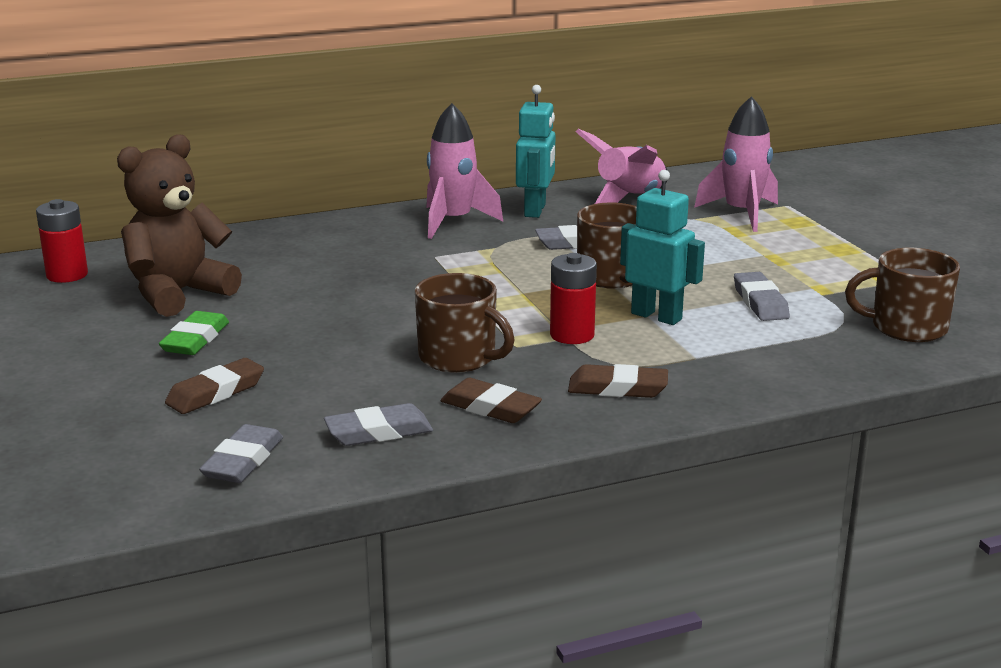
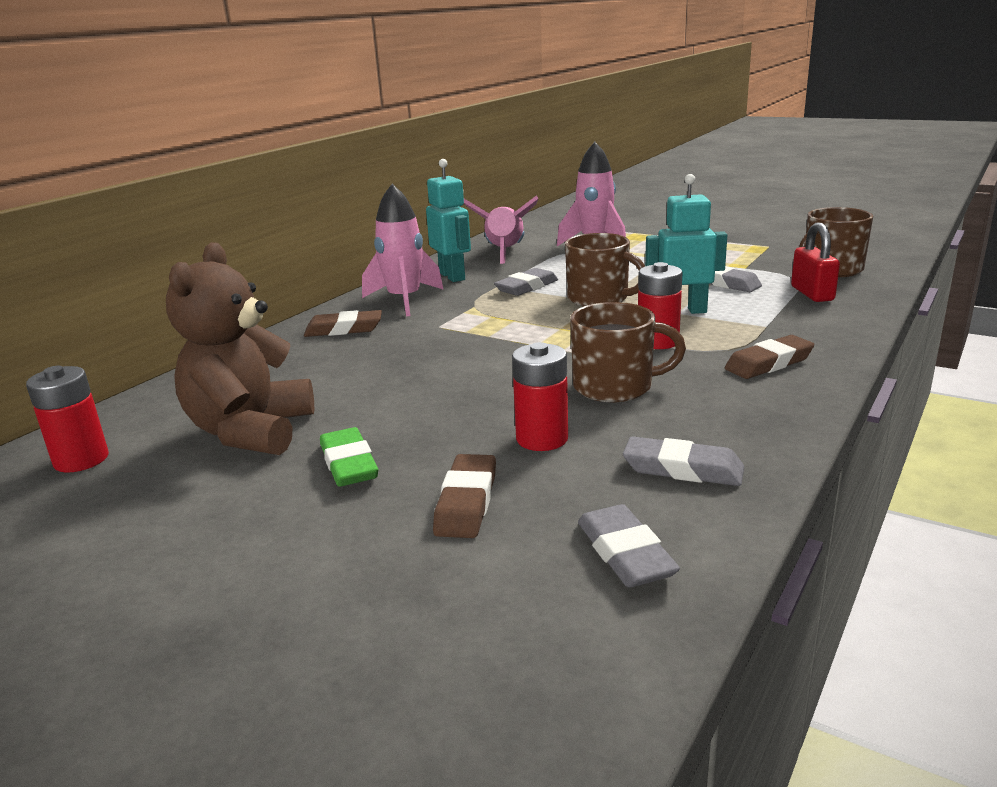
camera: 35 degrees left, 0 degrees up
(334, 373) = (542, 439): none -> red battery
(379, 432) = (683, 469): grey eraser -> grey eraser turned 75 degrees clockwise
(490, 407) = (720, 412): brown eraser -> brown eraser (344, 329)
(819, 344) = (812, 293): none -> red padlock

